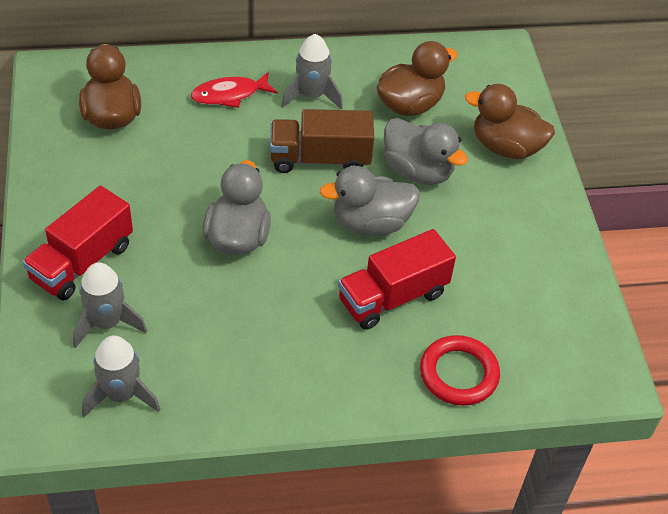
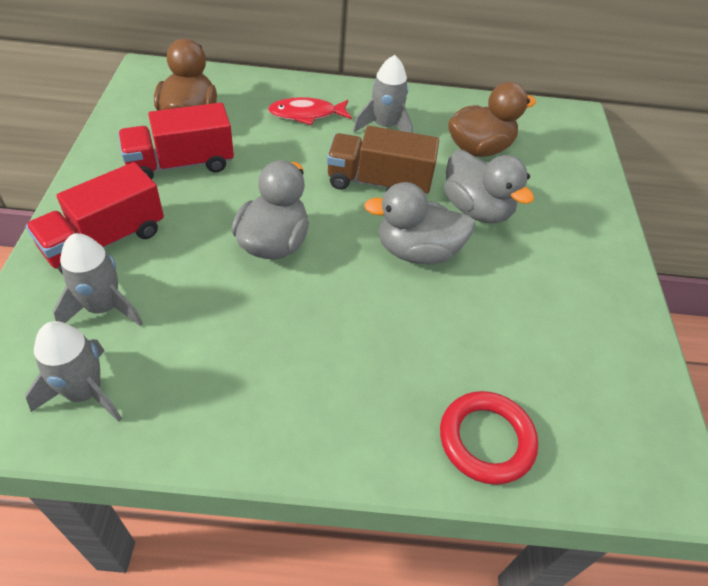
camera: 10 degrees right, 0 degrees up
(392, 297) = (424, 333): red truck -> red truck (180, 164)
(506, 147) = (571, 201): brown duck -> none

